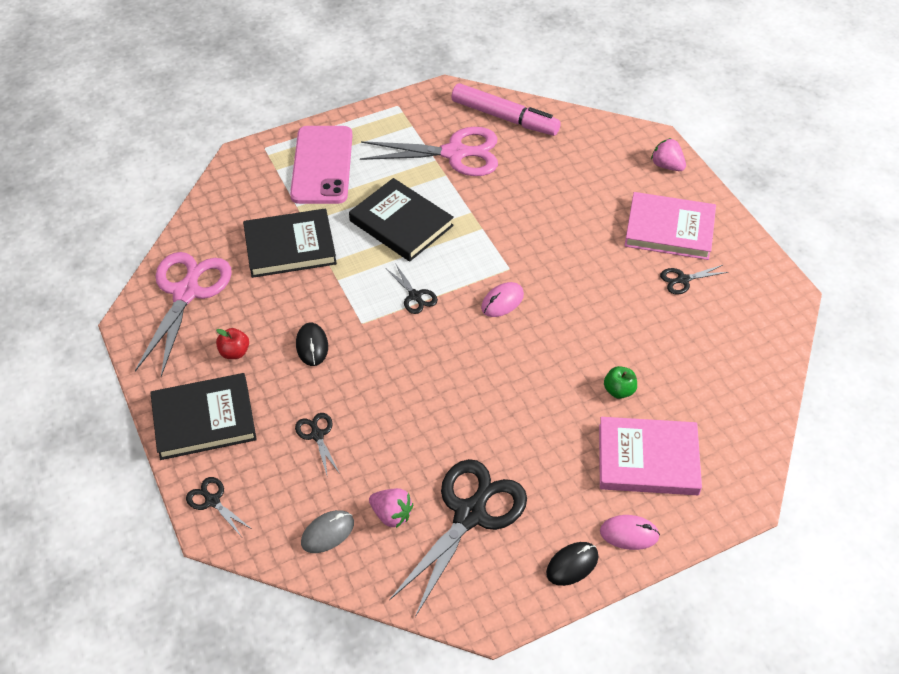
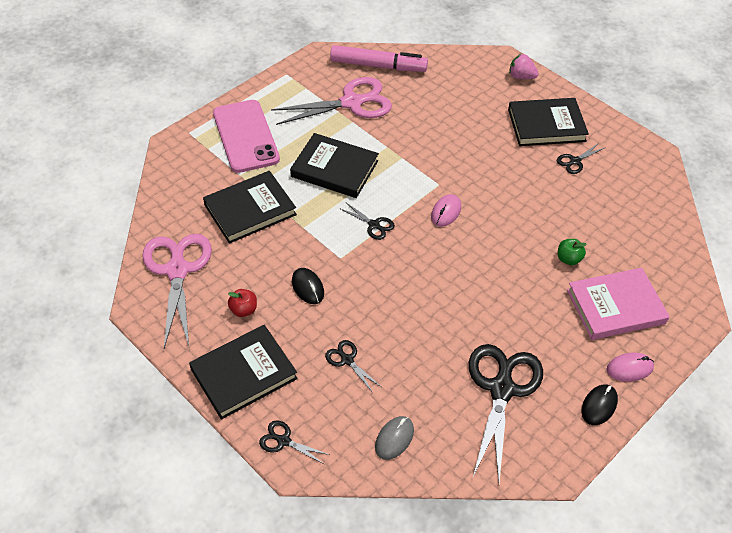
camera: 20 degrees left, 0 degrees up
(391, 514) = (439, 408): pink strawberry -> none
(669, 229) = (546, 125): pink book -> black book

